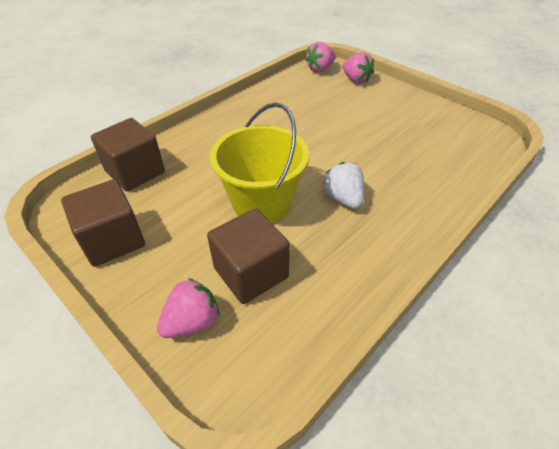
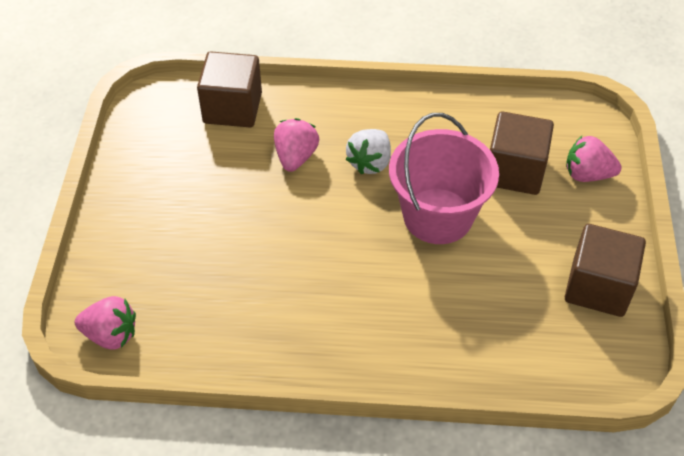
camera: 130 degrees left, 5 degrees up
(135, 172) = (517, 356): brown cube -> brown cube (232, 108)
(261, 202) = (438, 216): yellow bucket -> pink bucket
(356, 80) = (113, 274): pink strawberry -> pink strawberry (295, 157)

